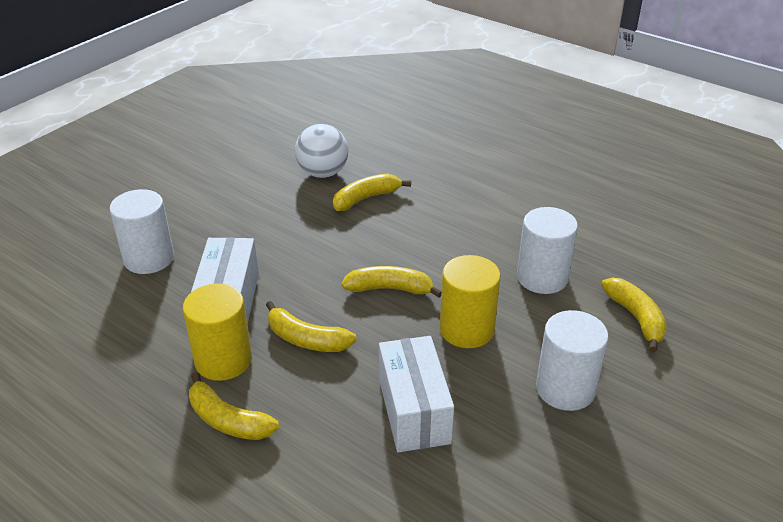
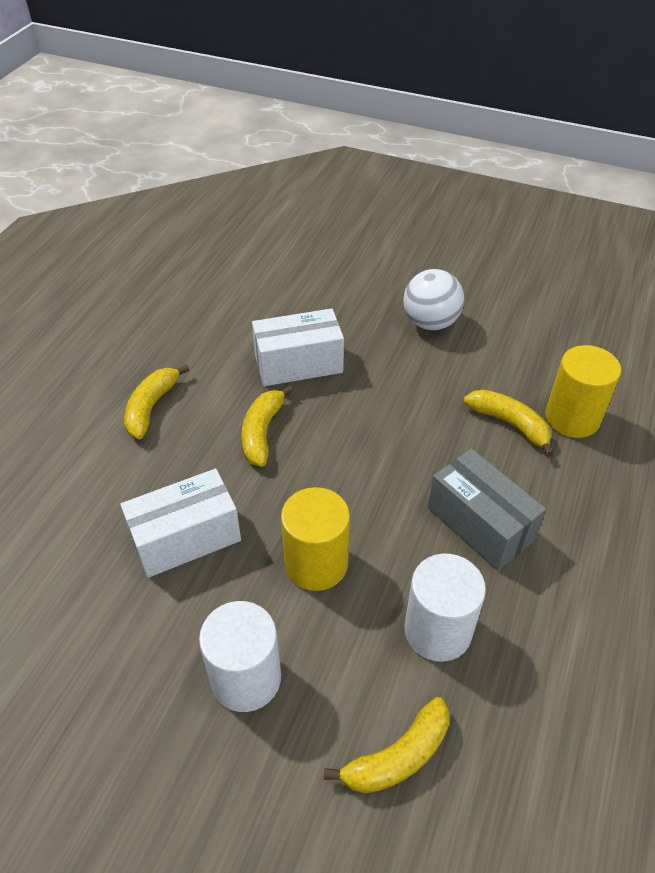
camera: 75 degrees right, 10 degrees up
(149, 258) = (335, 296): white cylinder -> none
(223, 360) = (220, 383): yellow cylinder -> yellow cylinder (572, 418)
(323, 173) = (537, 375): white ball -> white ball (430, 322)
(390, 289) = (359, 480): yellow banana -> none
(456, 236) = (480, 524): none -> grey box

